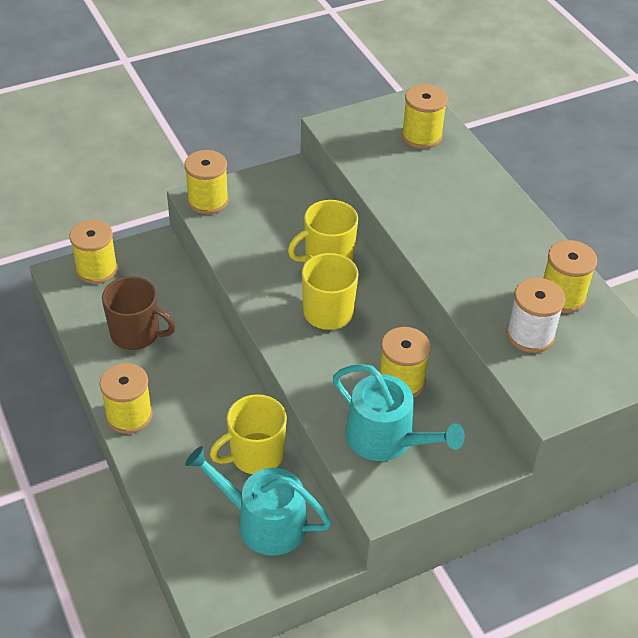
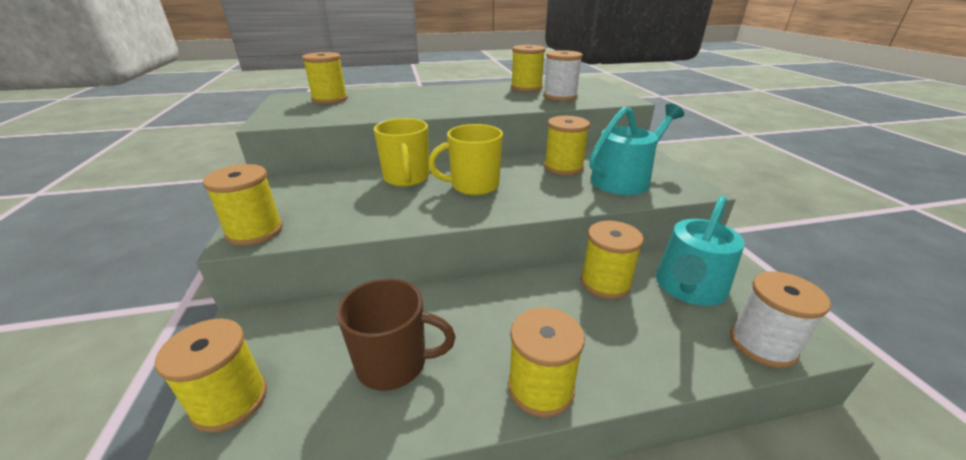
camera: 75 degrees left, 15 degrees down
(136, 334) = (394, 363): brown mug -> brown mug turned 60 degrees clockwise
(196, 562) = (762, 344): none -> white spool
(255, 455) = (605, 283): yellow mug -> yellow spool

